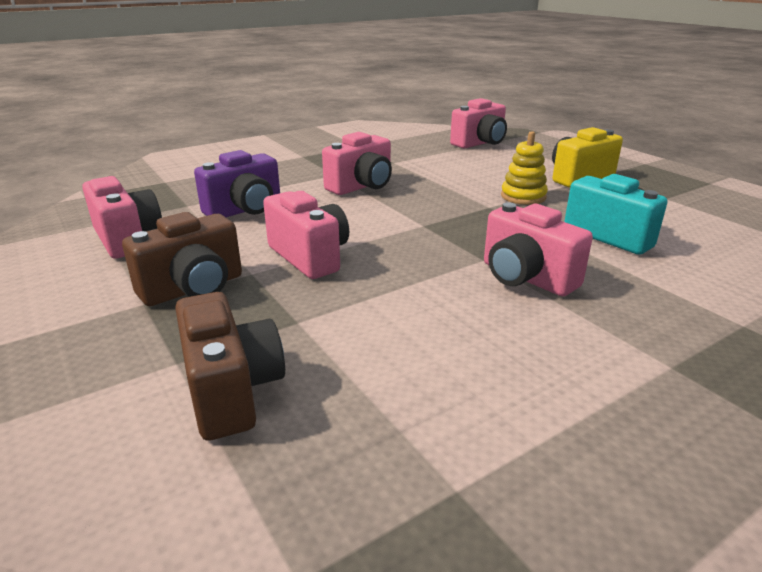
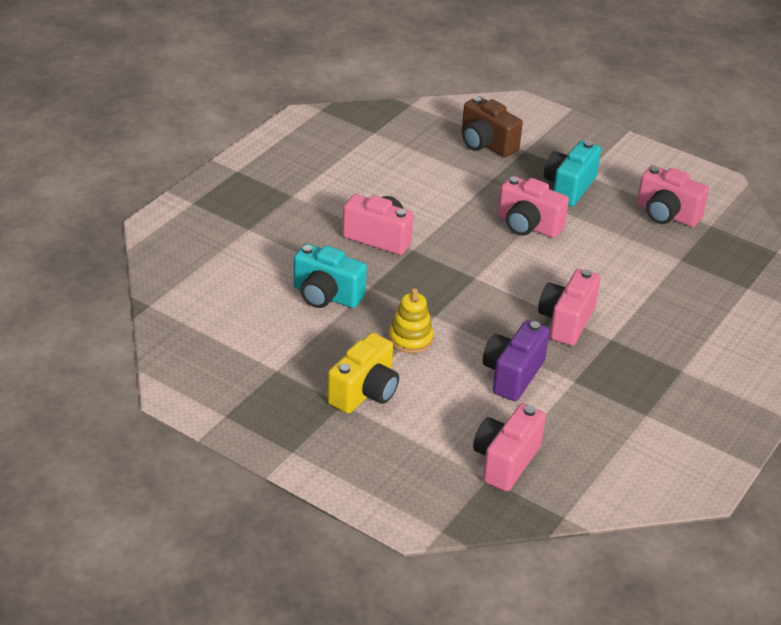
camera: 155 degrees right, 10 degrees up
(194, 289) = (569, 187): brown camera -> turquoise camera
(245, 210) = (627, 263): purple camera -> purple camera (513, 375)

